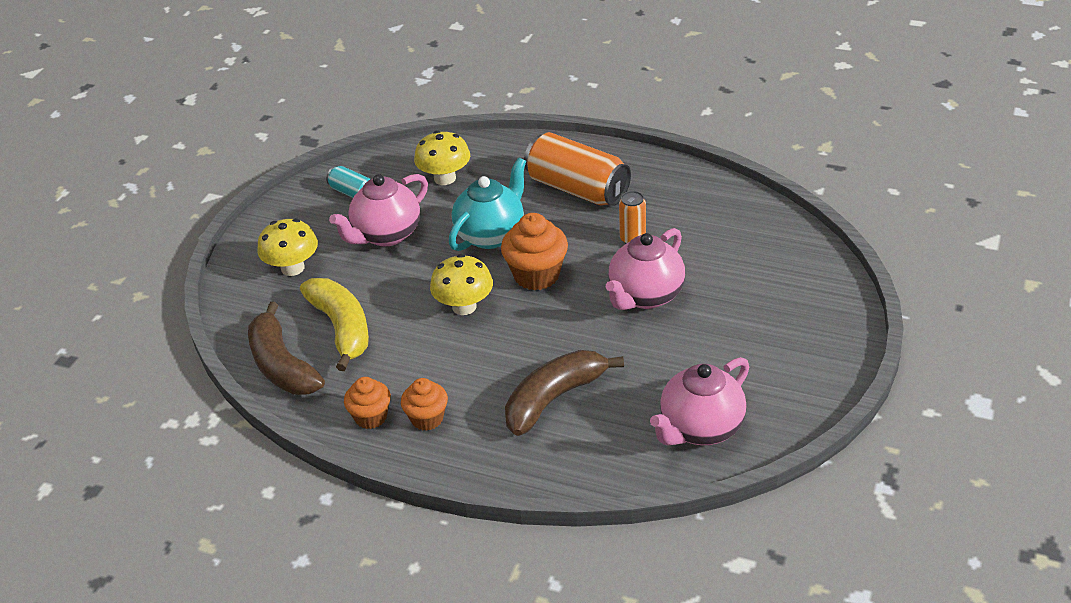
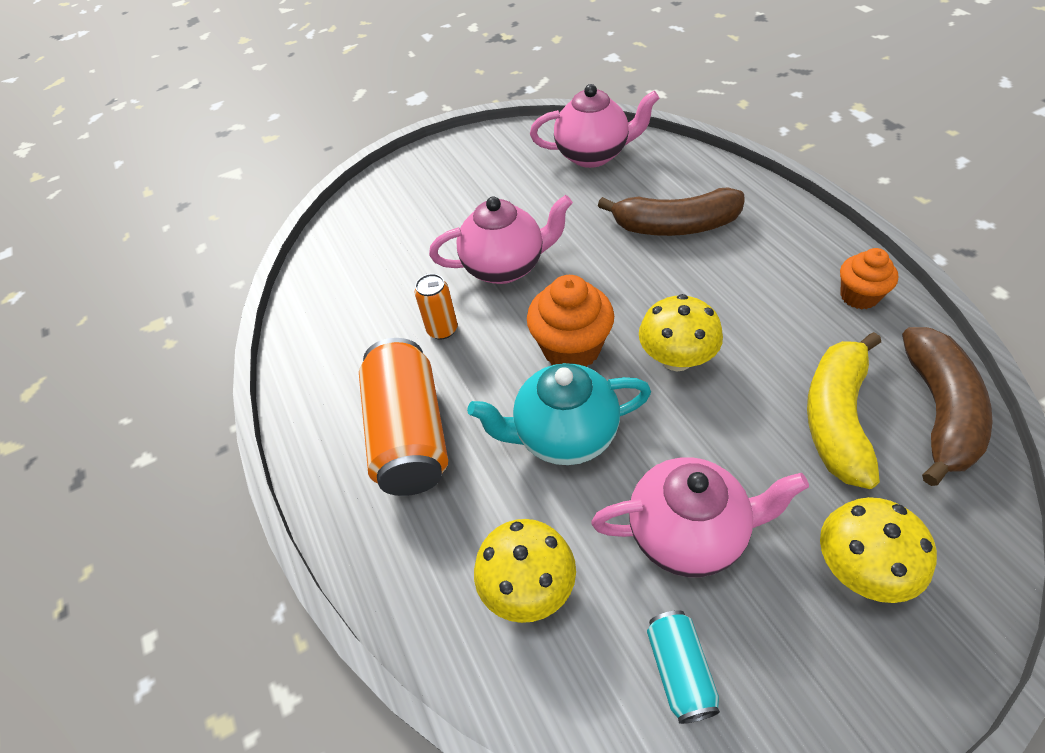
camera: 135 degrees left, 10 degrees up
(427, 418) = (802, 266): orange cupcake -> none

